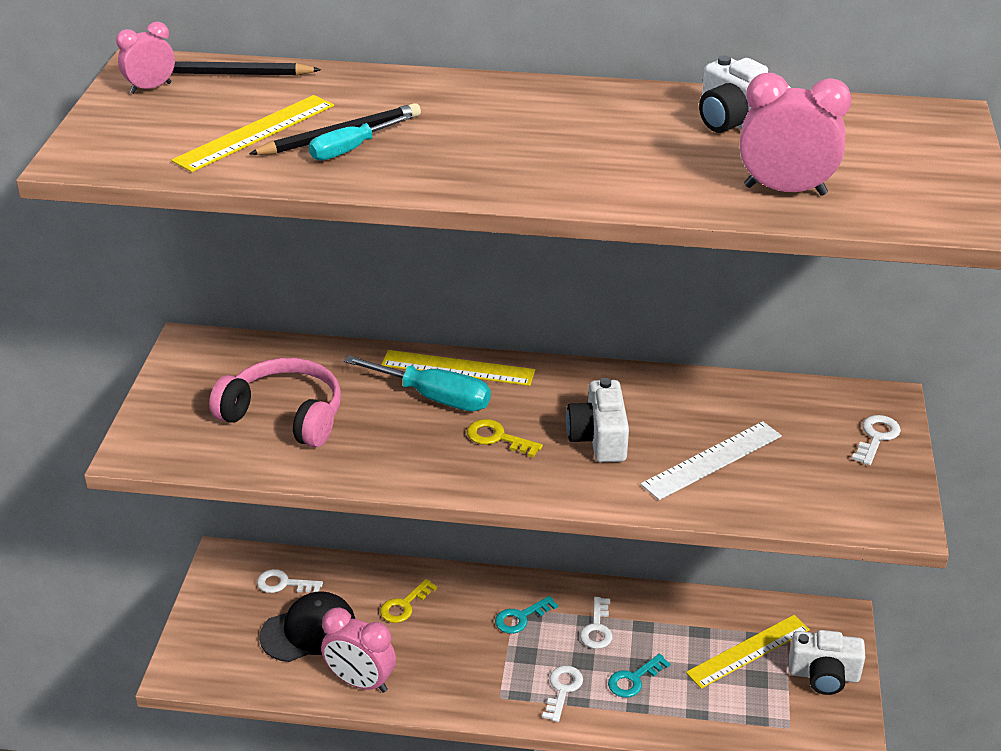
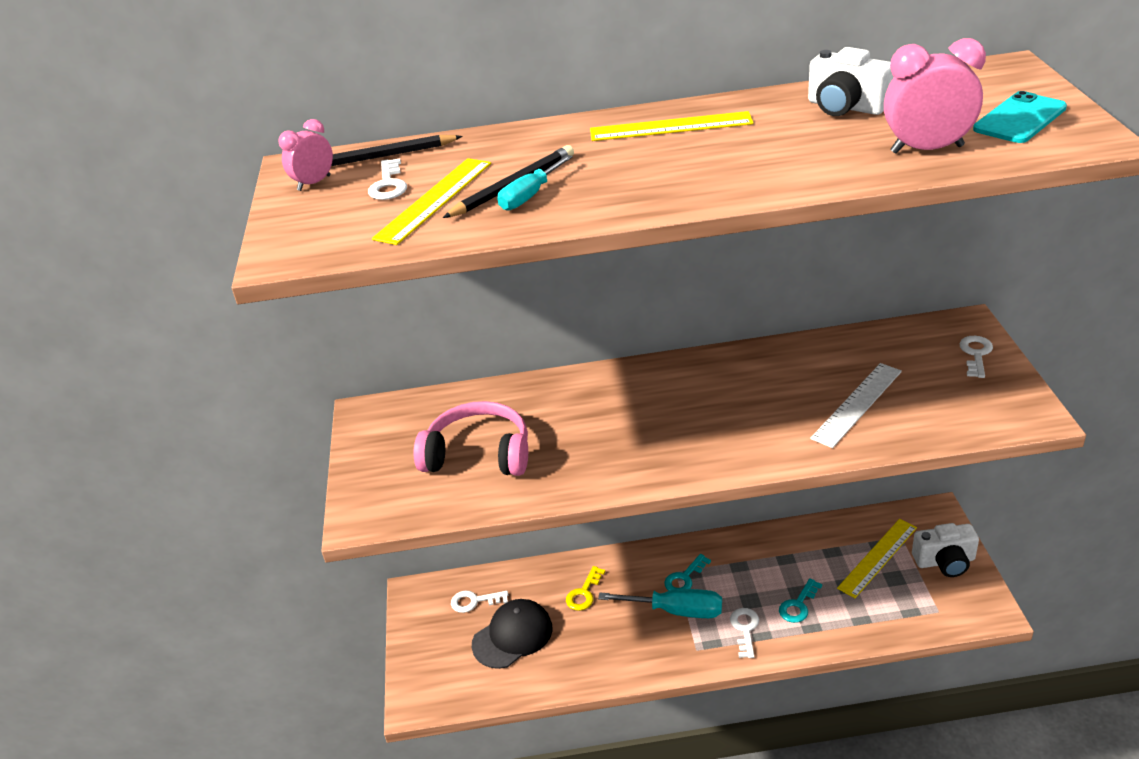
camera: 10 degrees left, 0 degrees up
(360, 682) = (575, 668): pink clock -> none
(434, 398) = (600, 408): turquoise screwdriver -> turquoise screwdriver (676, 611)
(458, 368) = (607, 379): yellow ruler -> yellow ruler (670, 126)
(497, 438) = (671, 429): yellow key -> none
(597, 628) = (750, 571): white key -> white key (388, 185)
(599, 438) = (755, 409): white camera -> none
(910, 178) = (1020, 119): none -> turquoise phone

